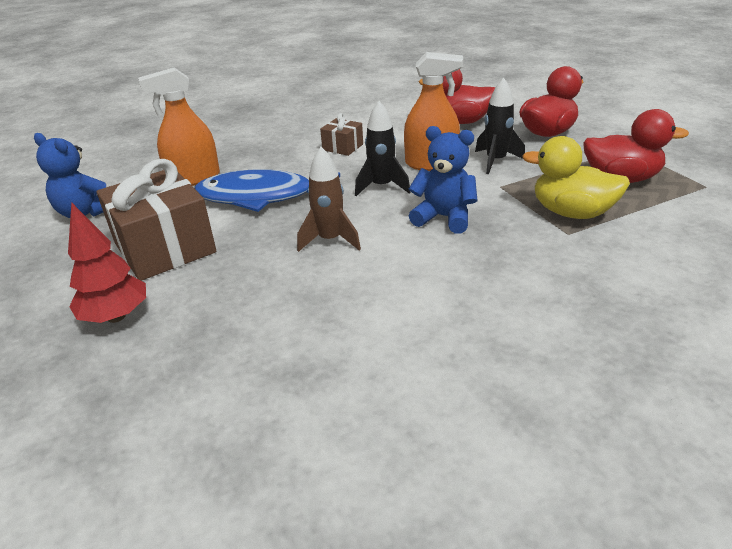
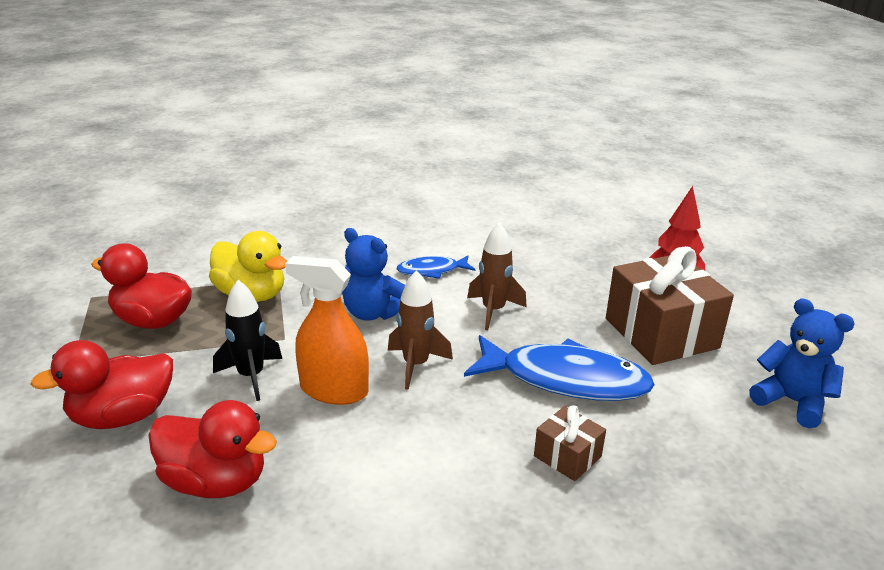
camera: 170 degrees left, 5 degrees down
(194, 178) = (669, 436): orange spray bottle -> none
(342, 147) = (440, 457): brown gift -> brown gift (567, 456)
(381, 186) = (416, 365): black rocket -> brown rocket
(412, 274) = (432, 271): none -> blue fish

